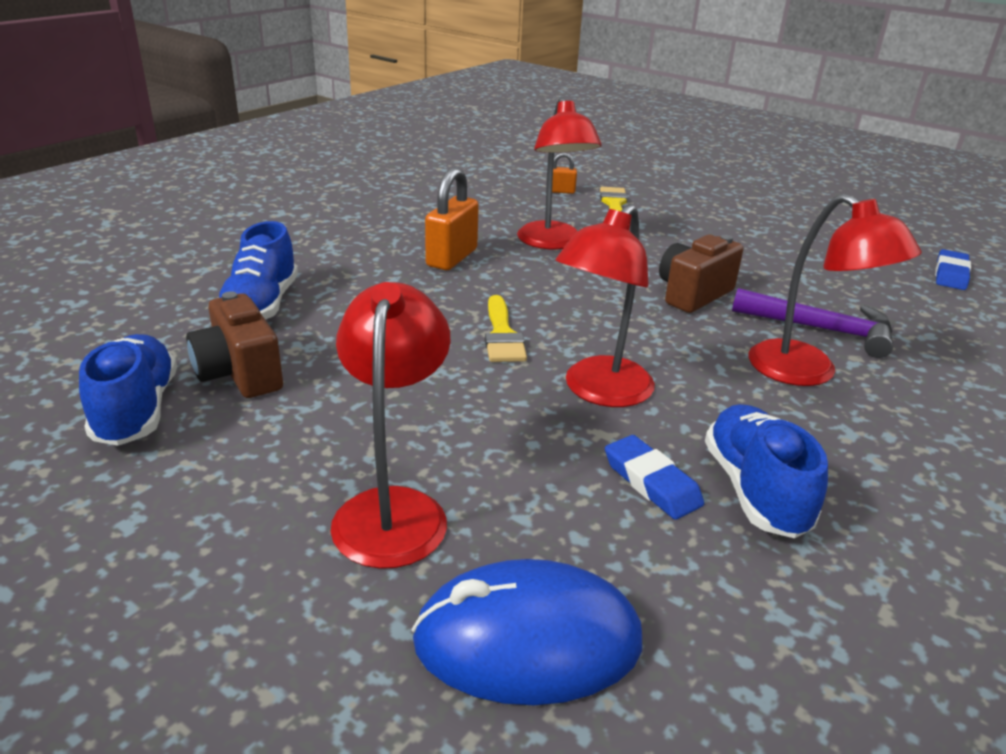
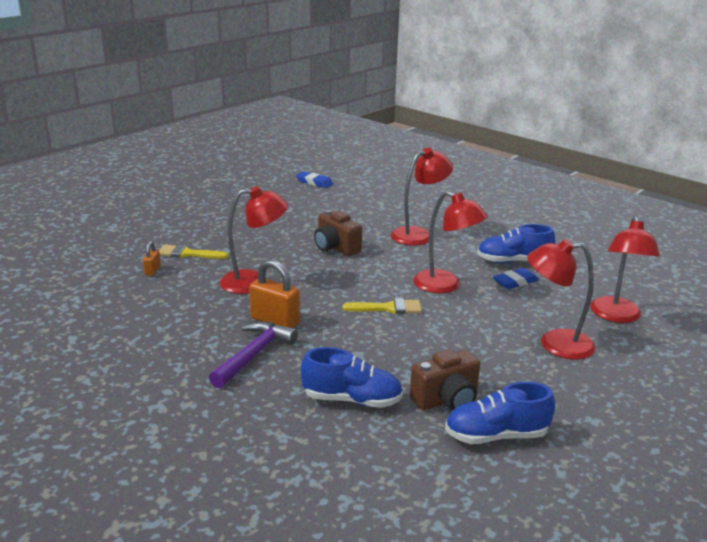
camera: 85 degrees left, 5 degrees down
(527, 640) = (616, 316): blue mouse -> red lamp
(821, 329) = (376, 223): purple hammer -> purple hammer (254, 355)

